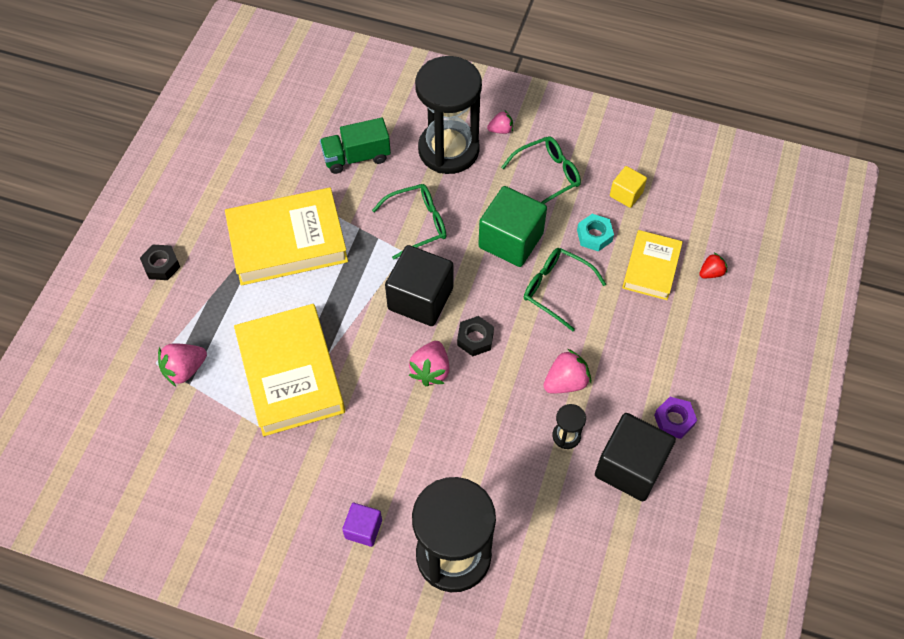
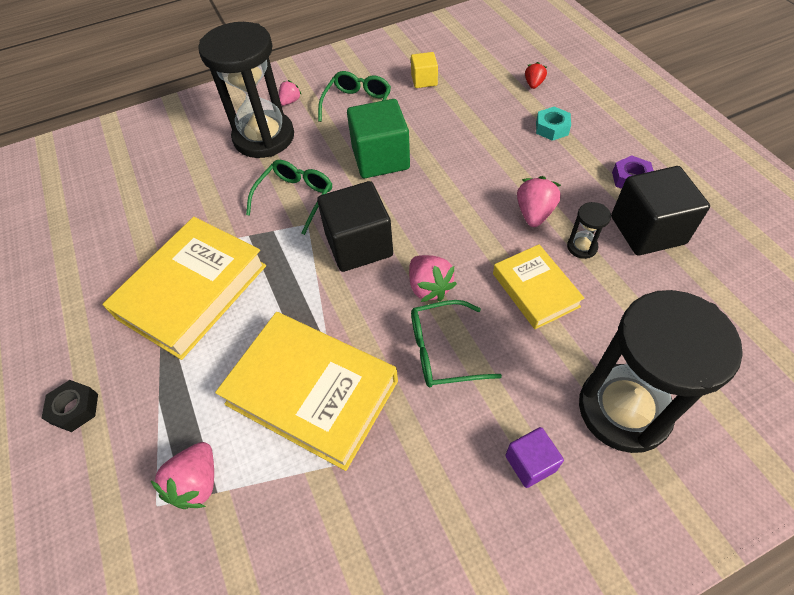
camera: 40 degrees left, 5 degrees down
(356, 157) = (190, 190): green truck -> none
(475, 339) = (435, 238): black nut -> none
(556, 289) = (451, 164): green glasses -> green glasses (443, 351)
(594, 235) = (434, 115): turquoise nut -> turquoise nut (552, 128)
(651, 268) = (495, 107): yellow book -> yellow book (535, 290)

